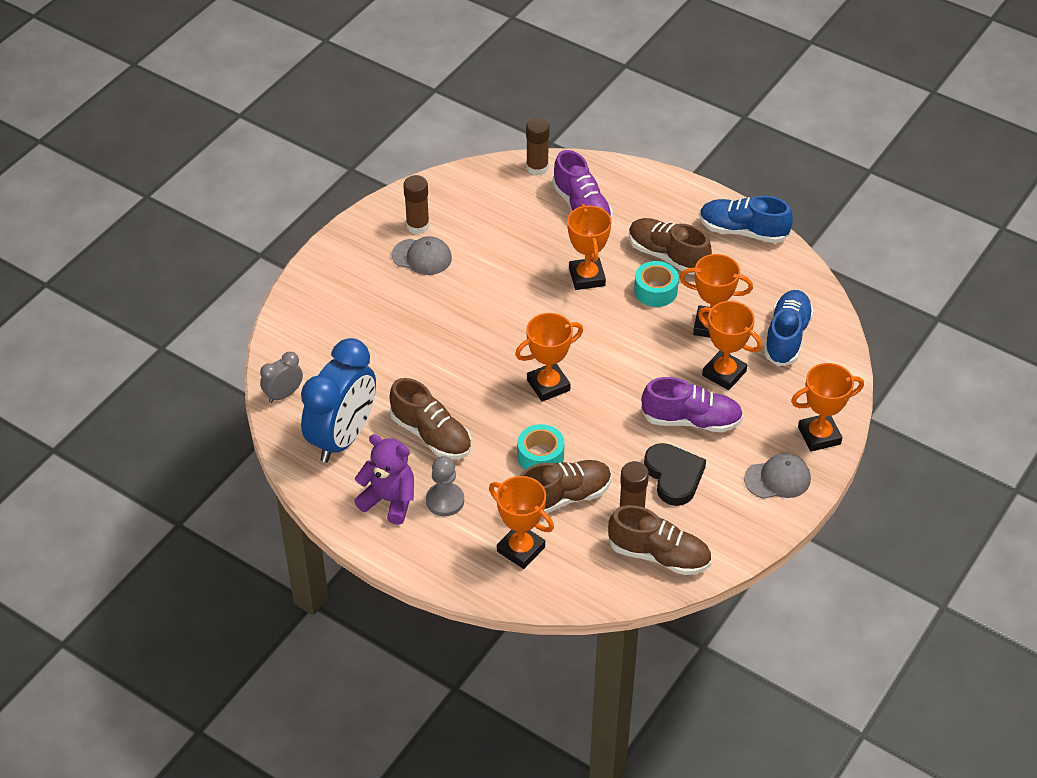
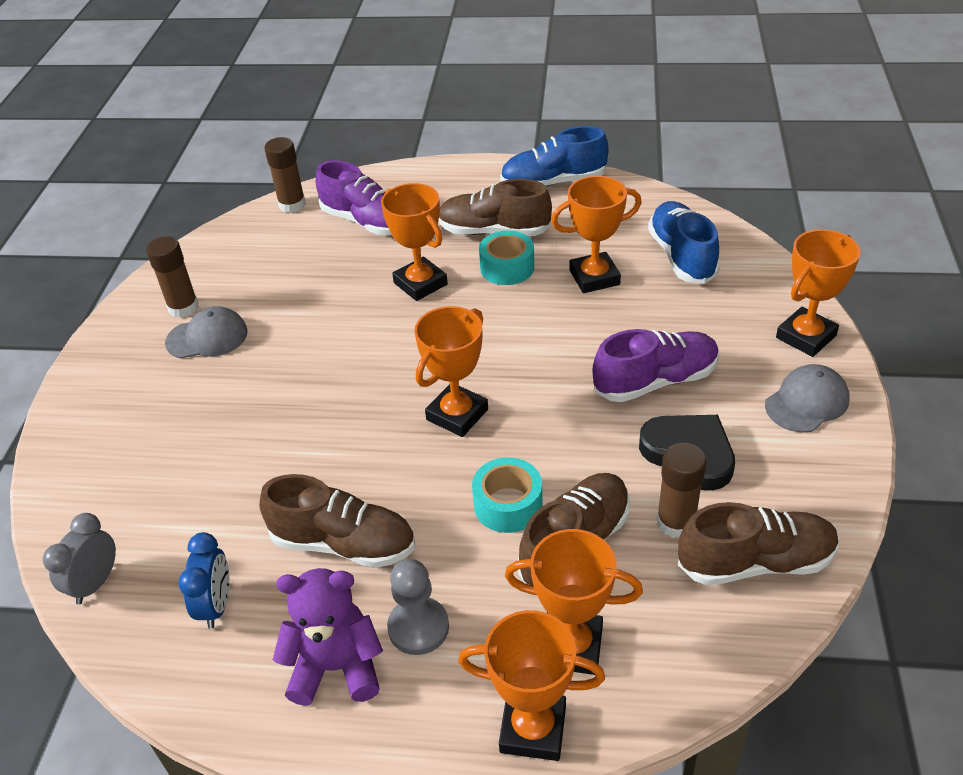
camera: 25 degrees left, 5 degrees down
(343, 438) = (217, 605): blue clock -> blue clock, size x0.47
(724, 373) = (648, 317): orange trophy -> orange trophy (533, 729)

